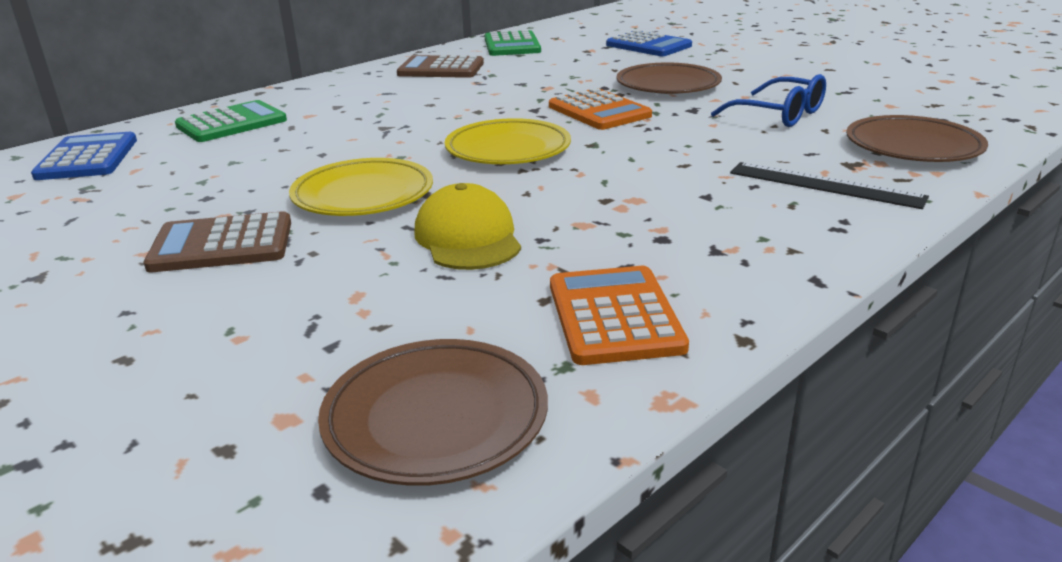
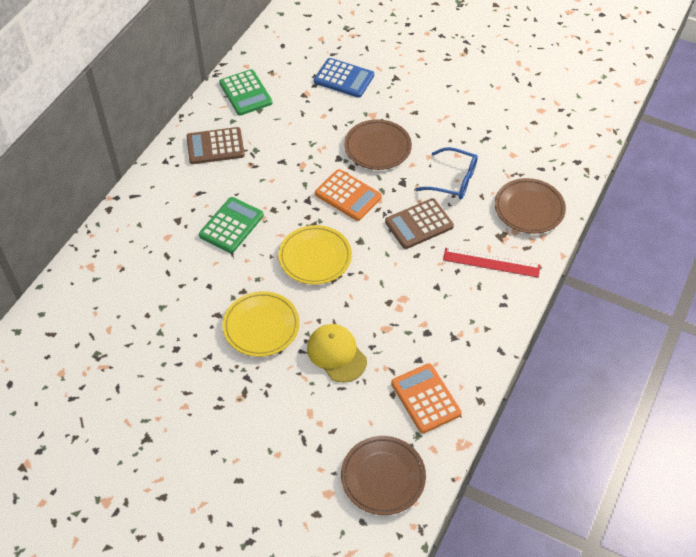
camera: 20 degrees left, 25 degrees up
(88, 158) = (66, 322): blue calculator -> none
(222, 244) = (218, 390): brown calculator -> brown calculator (419, 224)
(231, 123) = (124, 258): green calculator -> green calculator (231, 225)
(825, 185) = (491, 262): black ruler -> red ruler

